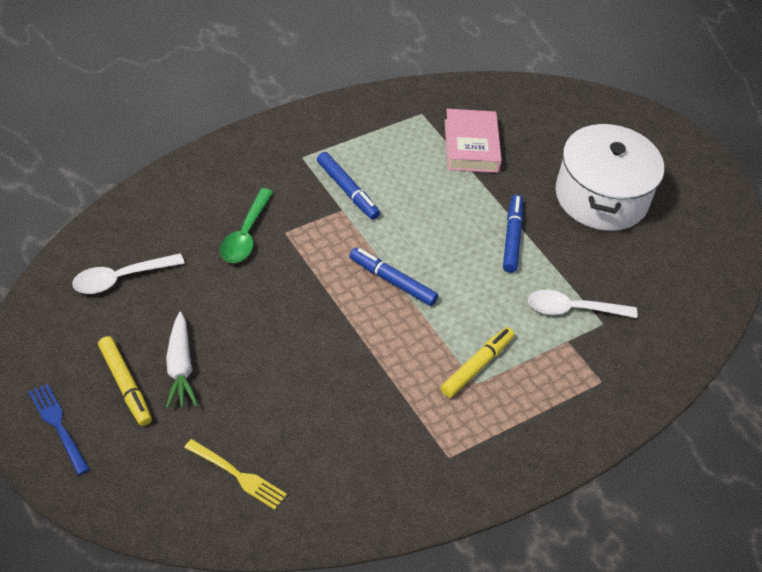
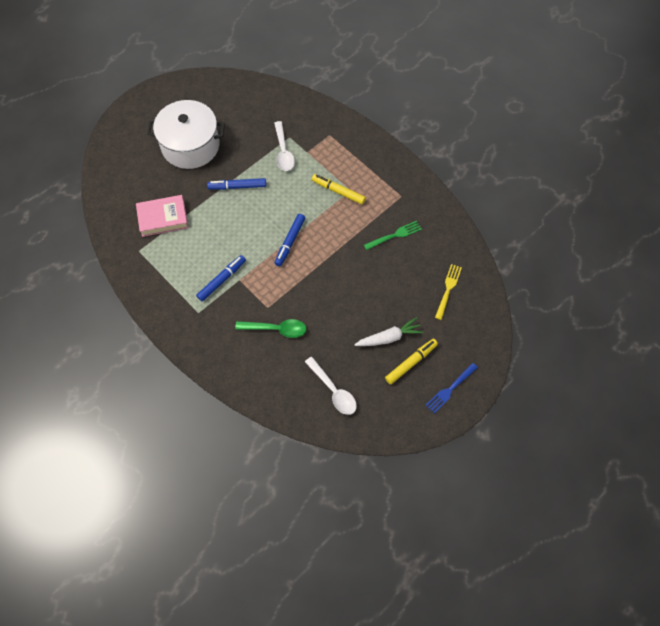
camera: 95 degrees left, 15 degrees up
(368, 424) = (394, 235): none -> green fork

